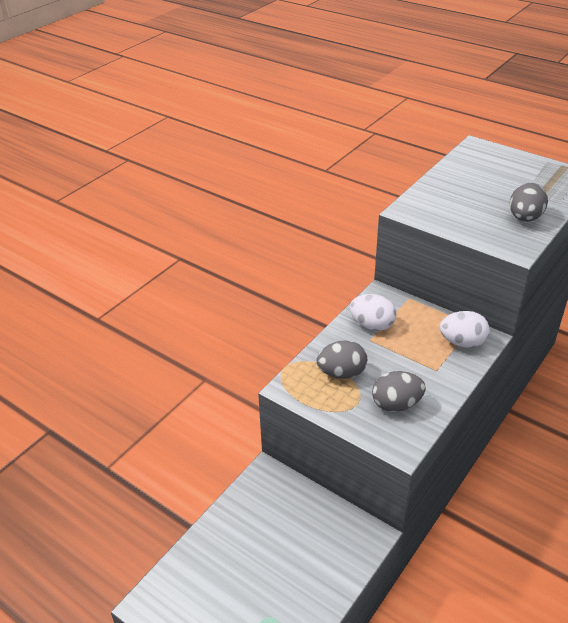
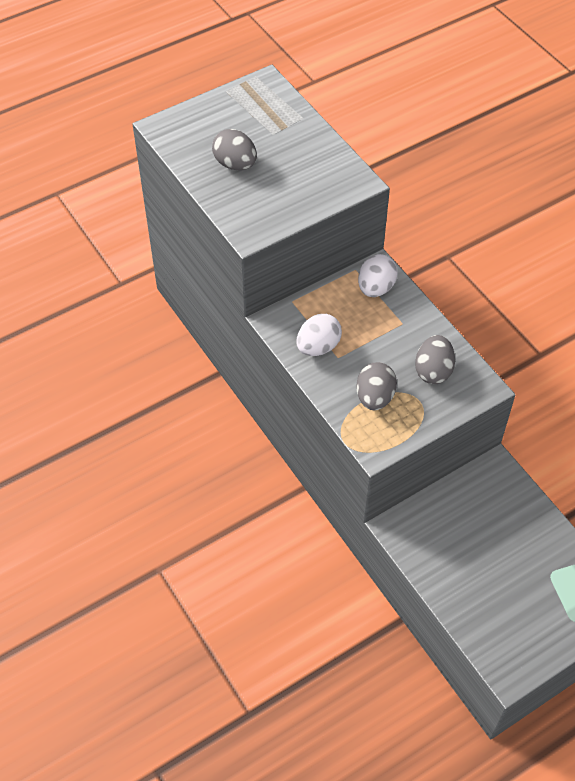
camera: 70 degrees left, 15 degrees up
(524, 218) = (314, 154): grey egg -> grey egg (235, 164)

